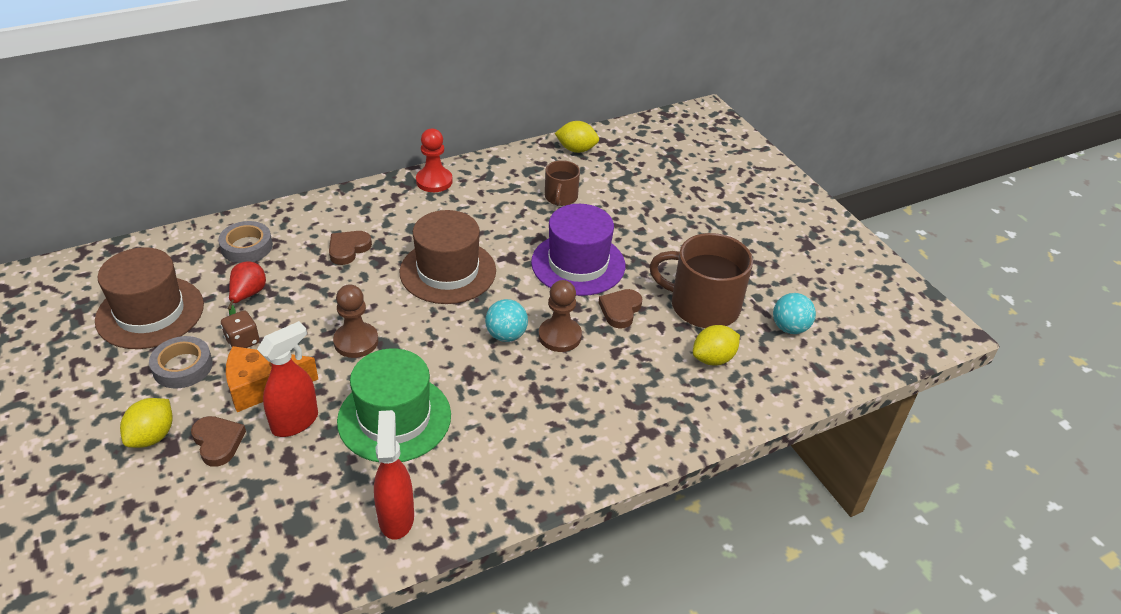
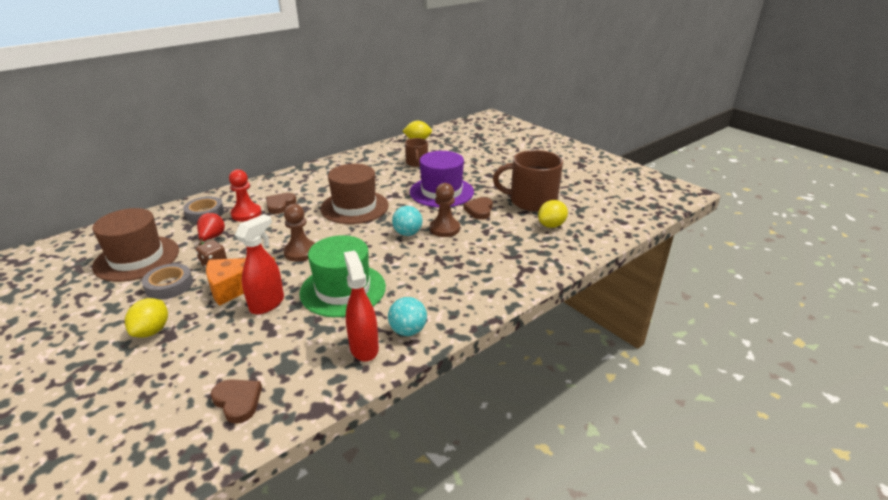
camera: 10 degrees left, 10 degrees down
(218, 442) = (208, 326): brown heart -> brown heart (238, 401)
(434, 181) = (329, 165): red pawn -> red pawn (246, 214)
(789, 328) = (591, 204): turquoise ball -> turquoise ball (408, 331)

